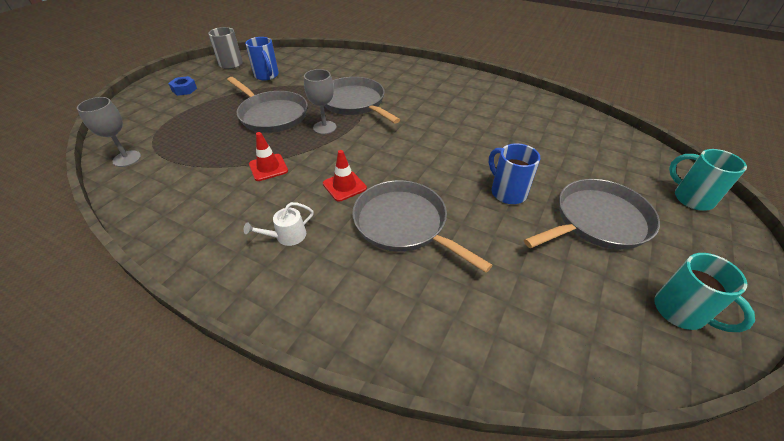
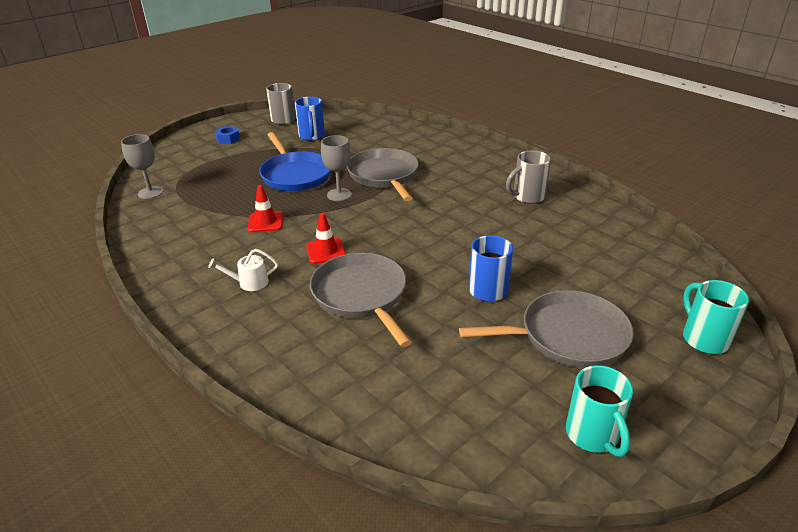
camera: 20 degrees right, 10 degrees down
(272, 115) = (295, 175): grey pan -> blue pan
(484, 102) = (527, 197): none -> grey mug

